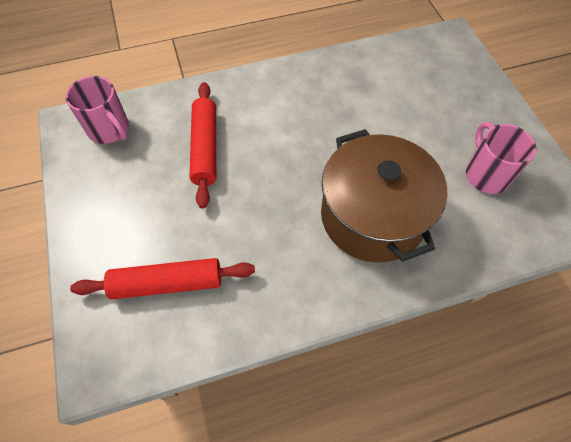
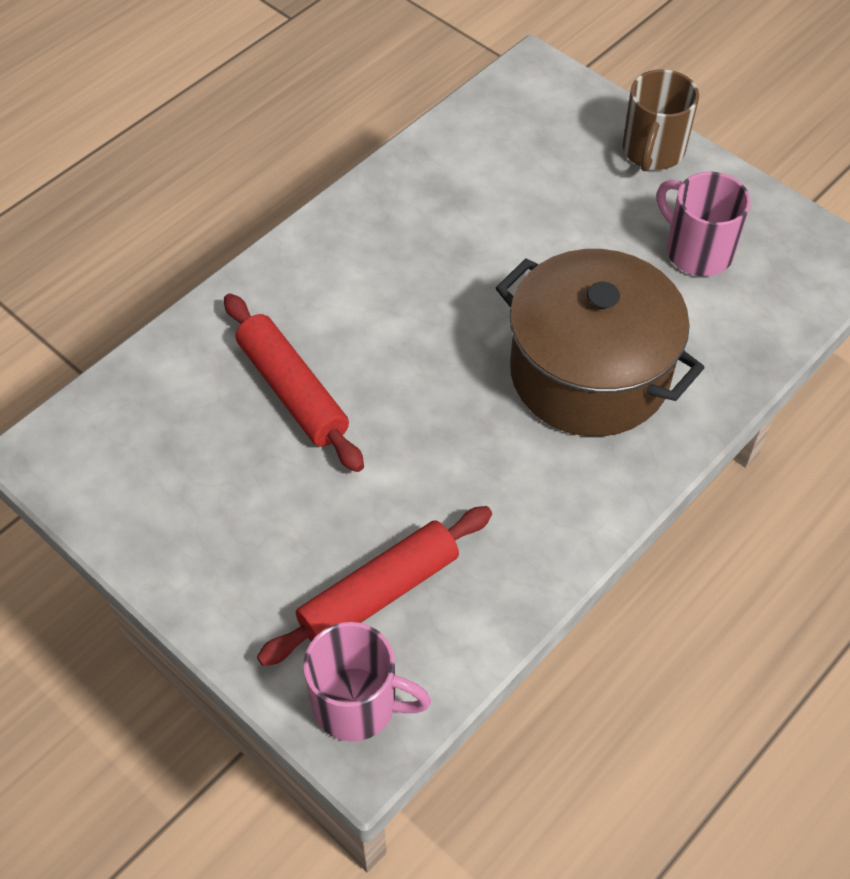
camera: 30 degrees left, 5 degrees down
(109, 129) = (121, 432): pink mug -> pink mug (357, 704)
(494, 106) = (652, 152): none -> brown mug

